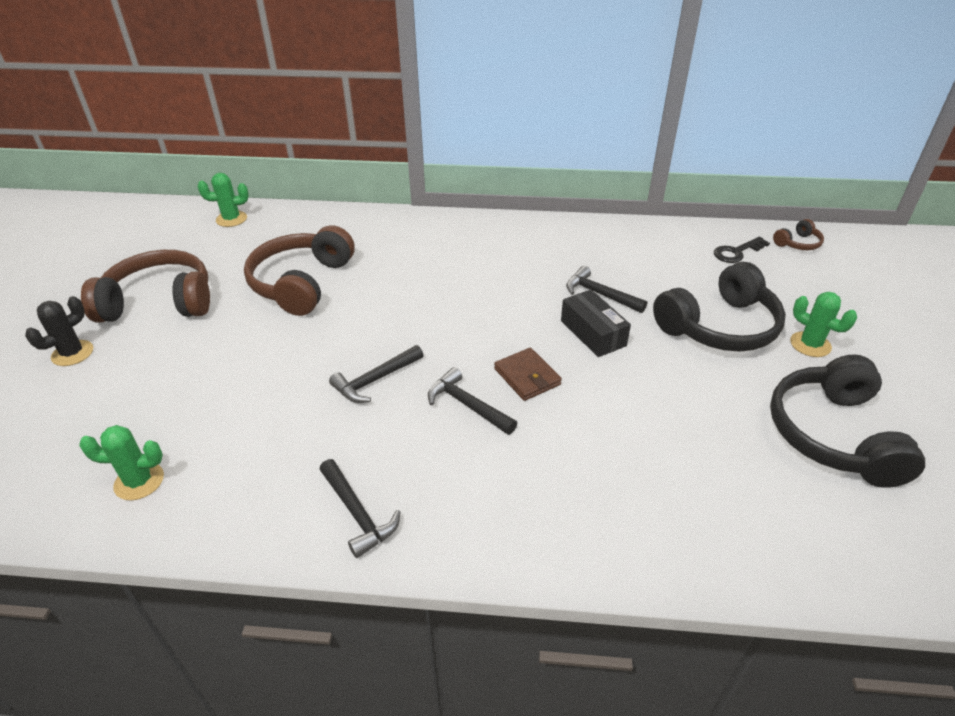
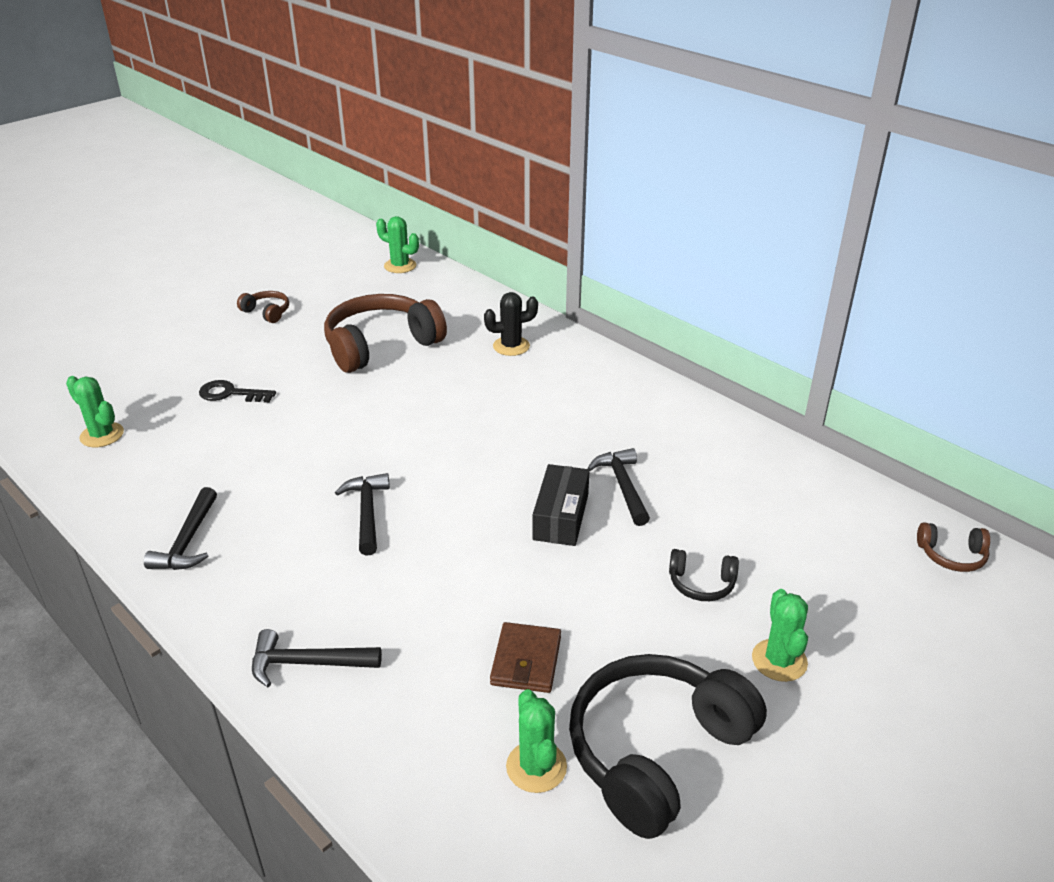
camera: 40 degrees right, 5 degrees down
(72, 353) = (172, 324): black cactus -> black cactus (511, 346)
(159, 302) = (267, 312): brown headphones -> brown headphones, size x0.45
(375, 380) = (328, 453): black hammer -> black hammer (307, 663)
(527, 377) = (446, 519): brown wallet -> brown wallet (526, 661)
(719, 326) = (701, 584): black headphones -> black headphones, size x0.45
(736, 252) = (850, 525): black key -> black key (231, 394)
(796, 490) = (536, 767): none -> green cactus

